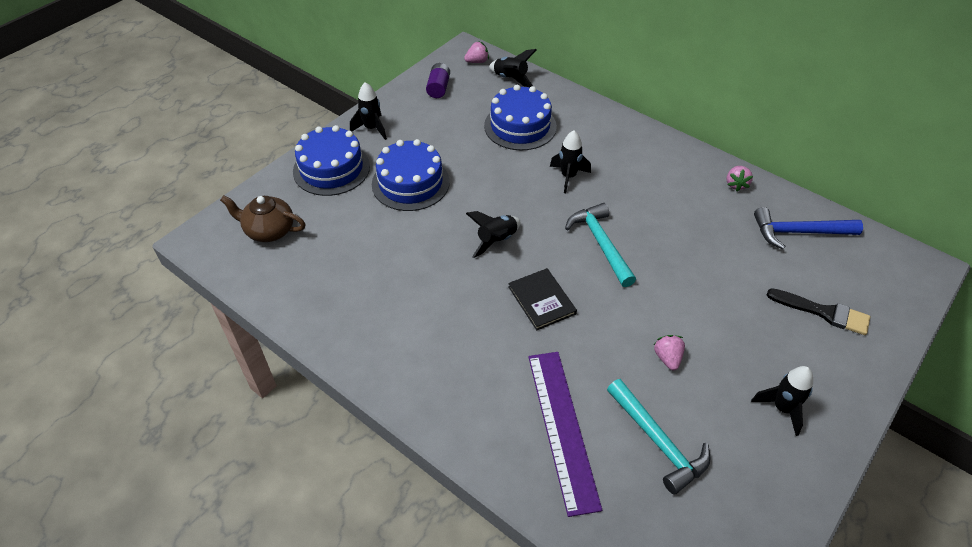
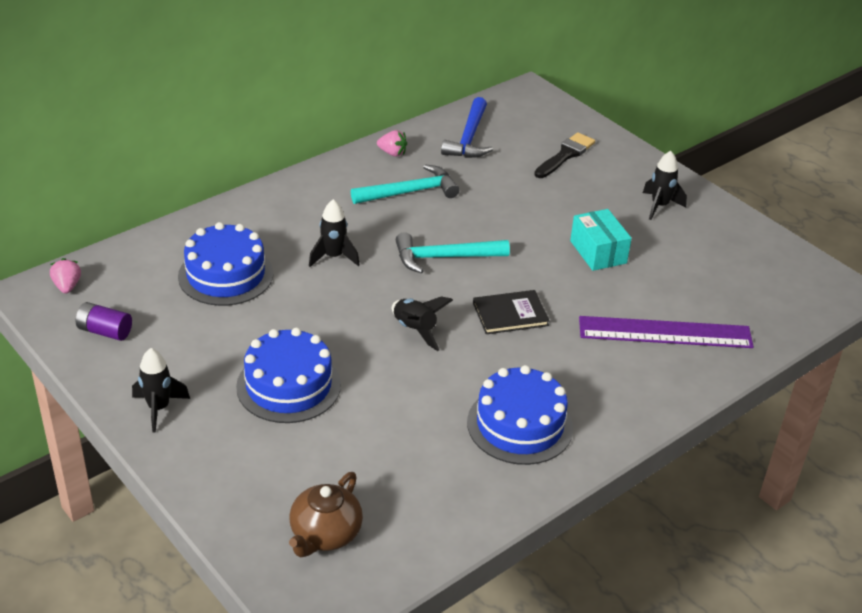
camera: 80 degrees left, 10 degrees down
(331, 168) = (225, 459): blue cake -> blue cake (520, 425)
(511, 79) = (125, 264): black rocket -> none
(658, 442) = (684, 280): turquoise hammer -> turquoise hammer (410, 192)
(667, 358) = (598, 252): pink strawberry -> turquoise box

